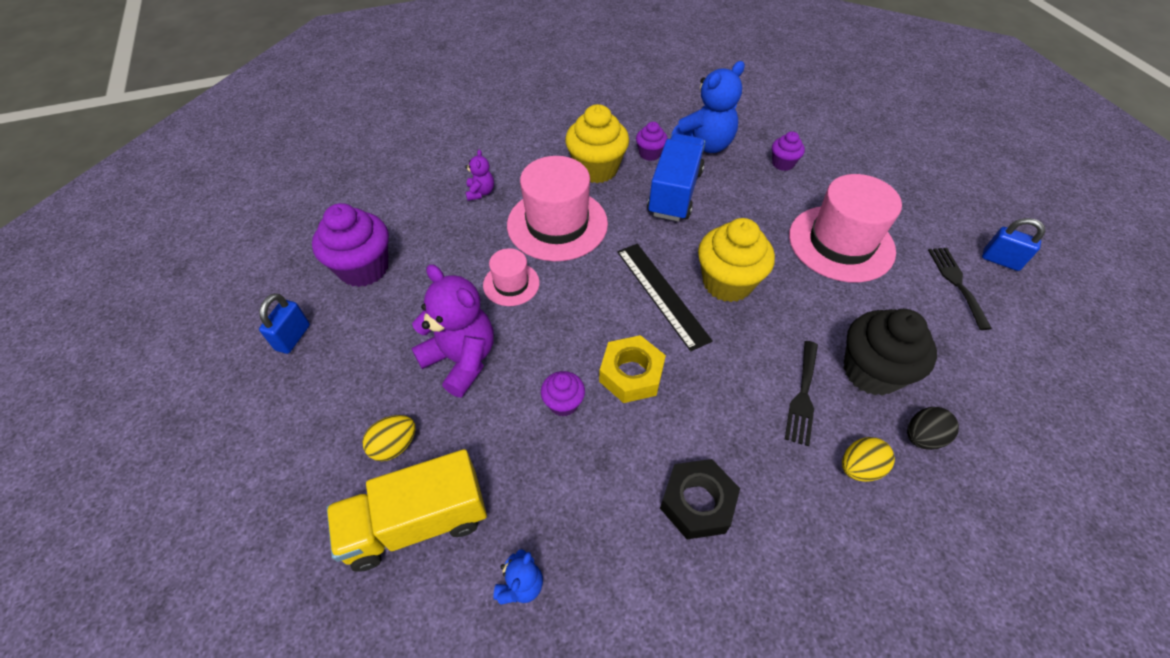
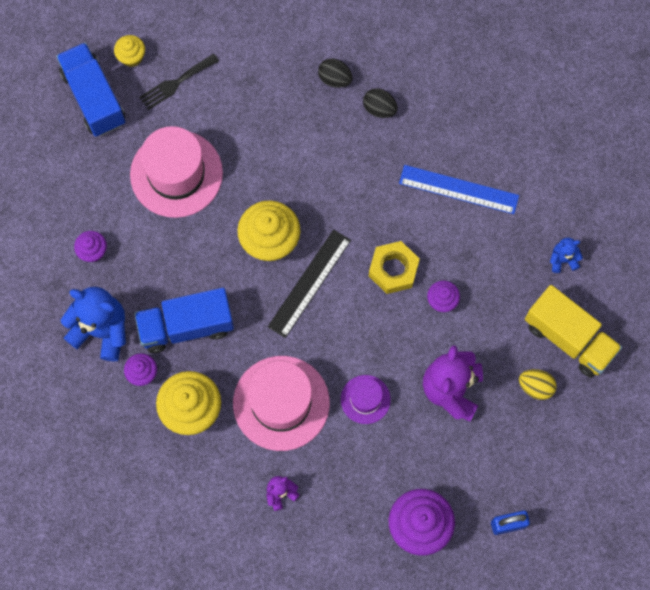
camera: 120 degrees left, 20 degrees up
(511, 284) = (365, 399): pink hat -> purple hat
(697, 503) = (458, 189): black nut -> blue ruler
(803, 396) = (345, 156): black fork -> none
(859, 468) = (379, 109): yellow egg -> black egg
(871, 372) = (299, 120): black cupcake -> none
(954, 217) = (94, 98): none -> blue truck
(1000, 260) = (131, 57): blue padlock -> yellow cupcake

